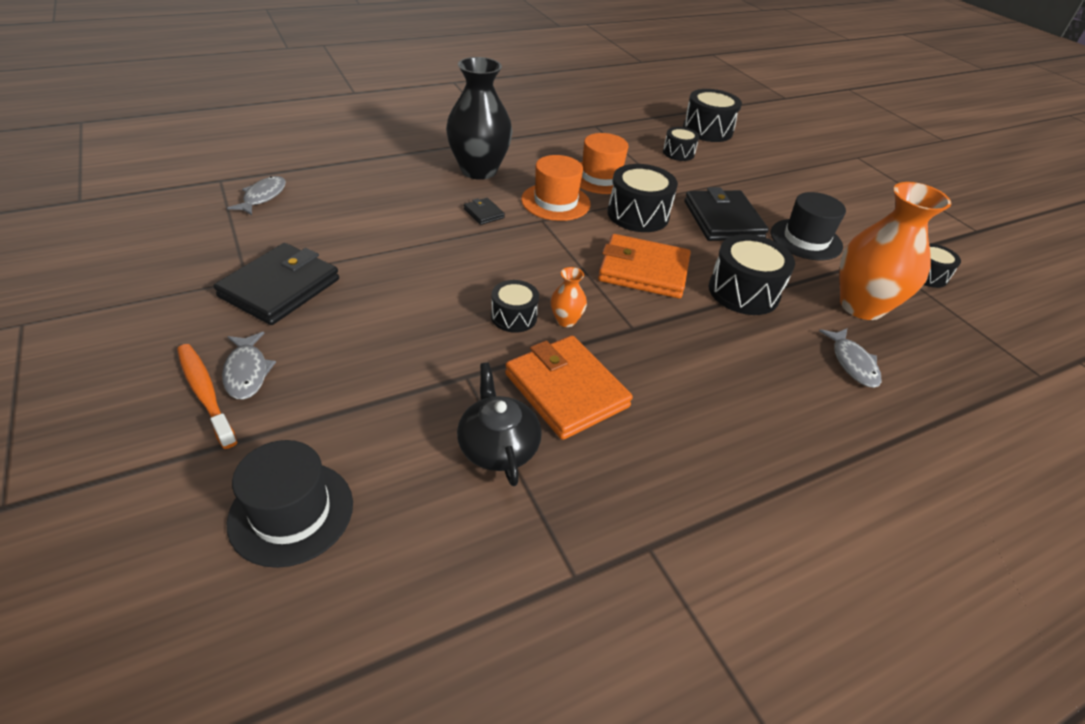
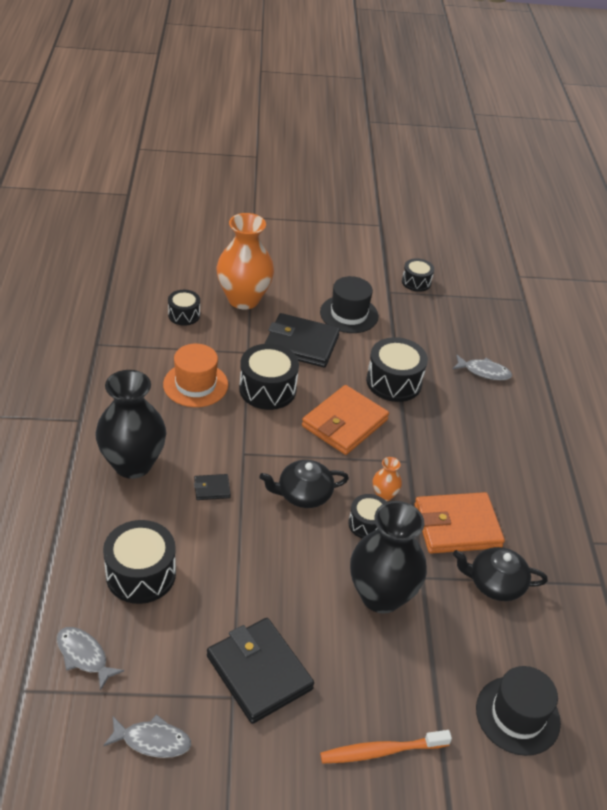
camera: 65 degrees left, 0 degrees up
(247, 372) = (366, 718): grey fish -> grey fish (152, 741)
(419, 348) = (381, 596): none -> black vase
(520, 265) = (303, 494): none -> black teapot
(555, 202) = (219, 432): orange hat -> none
(707, 130) = (155, 275): black drum -> black drum (141, 574)
(861, 306) = (433, 333): orange vase -> orange vase (243, 299)

